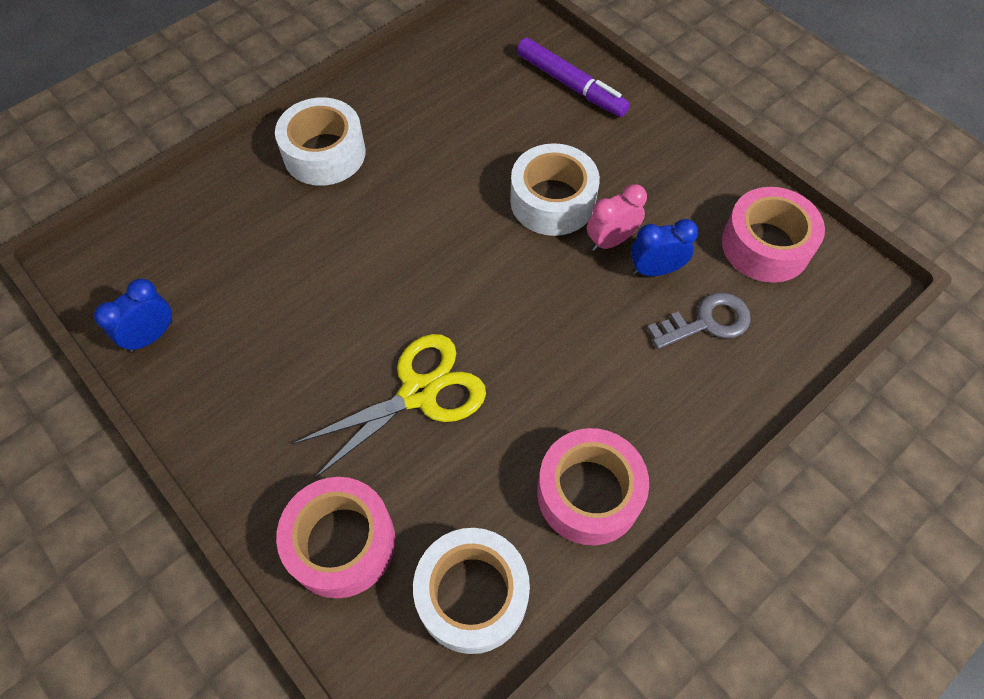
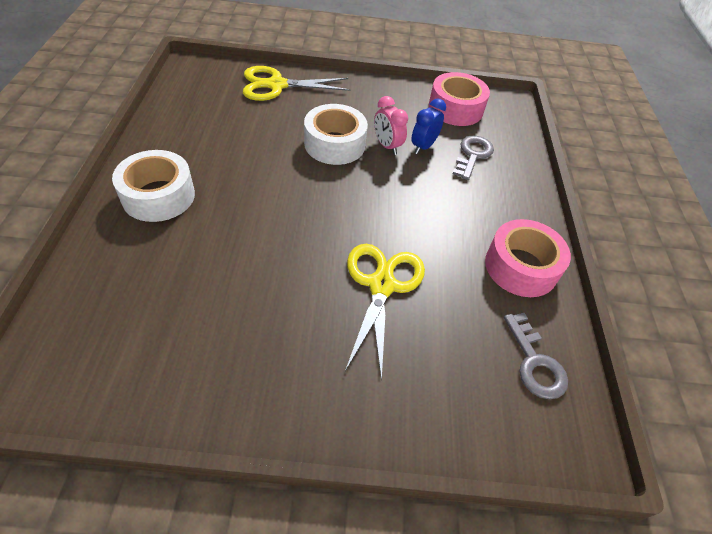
camera: 50 degrees left, 10 degrees down
(152, 336) = (153, 390): blue clock -> none
(341, 542) = (440, 401): pink tape -> none
(472, 594) = (535, 362): white tape -> grey key
(571, 85) = (276, 85): purple marker -> yellow scissors
(611, 241) = (387, 146): pink clock -> pink clock turned 45 degrees counterclockwise

